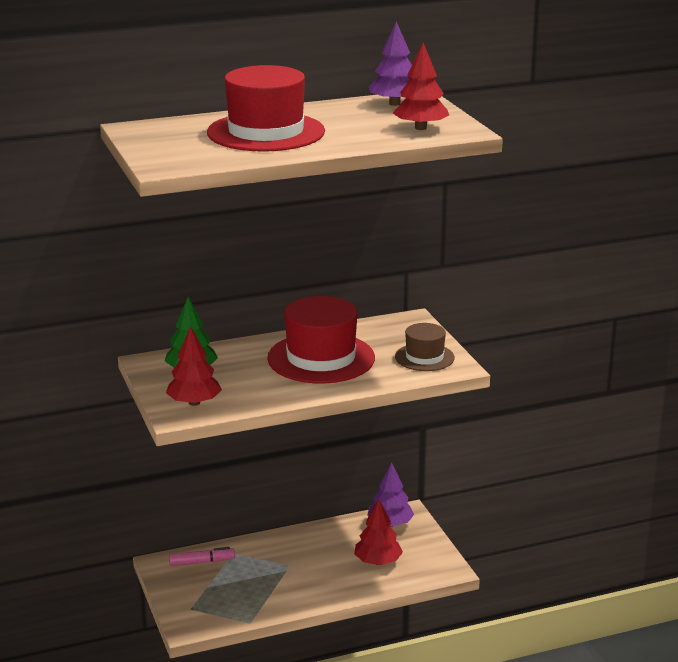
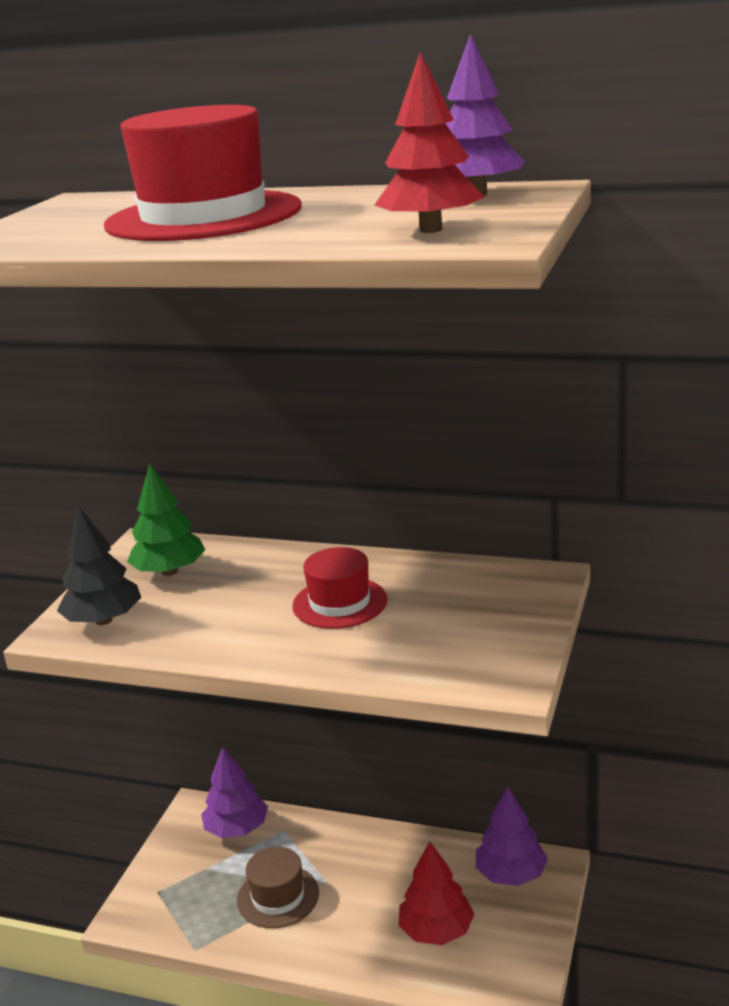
camera: 40 degrees right, 0 degrees up
(194, 403) = (103, 620): red tree -> black tree
(201, 562) = (237, 829): pink marker -> purple tree
(321, 358) = (340, 603): red hat -> red hat, size x0.55
(424, 357) = (482, 648): brown hat -> brown hat (278, 896)

